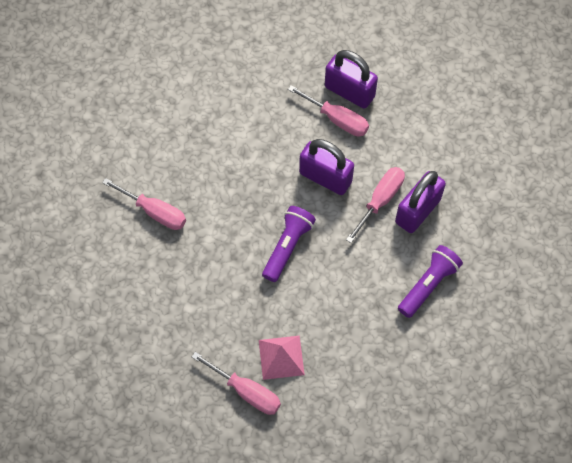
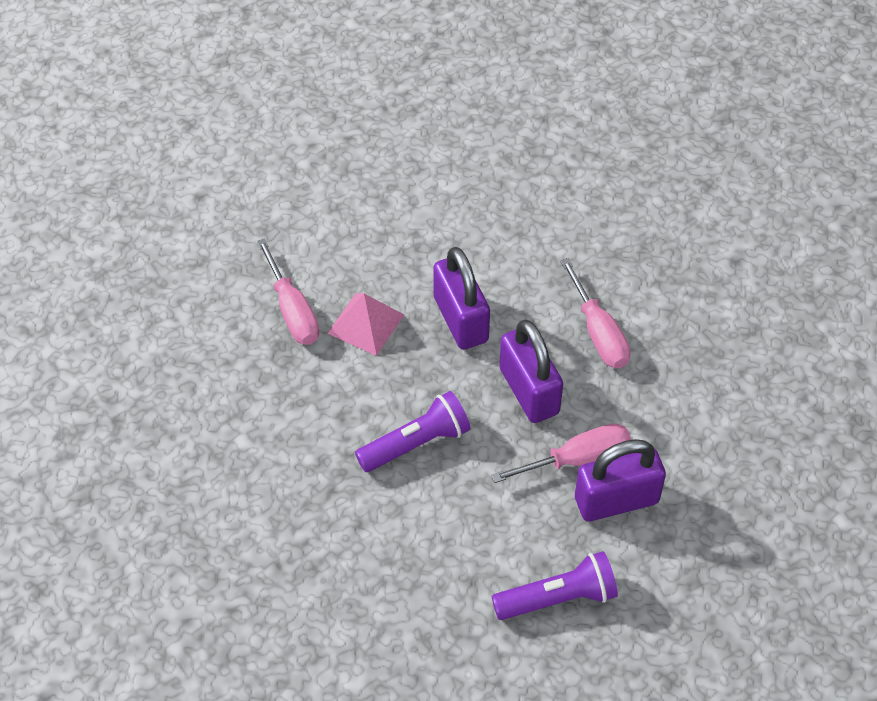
camera: 35 degrees right, 10 degrees down
(246, 391) = (230, 578): pink screwdriver -> none
(281, 357) = (303, 566): pink pyramid -> pink pyramid (366, 324)
(349, 92) = (640, 309): purple padlock -> purple padlock (460, 319)

